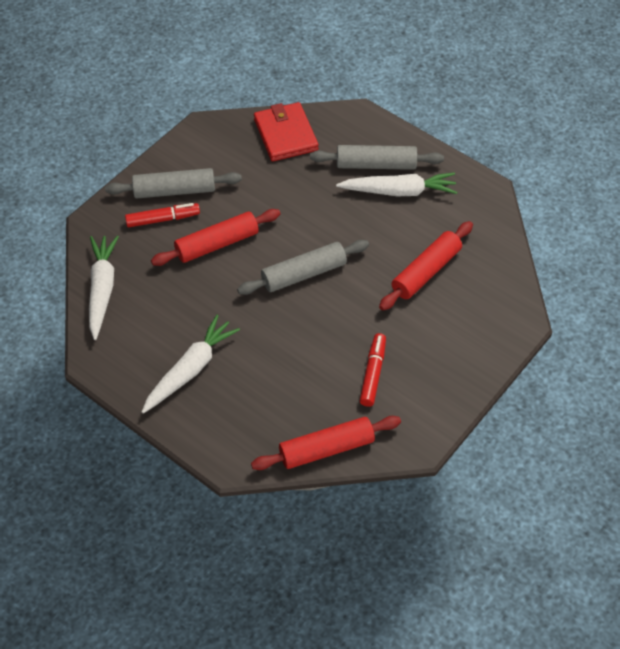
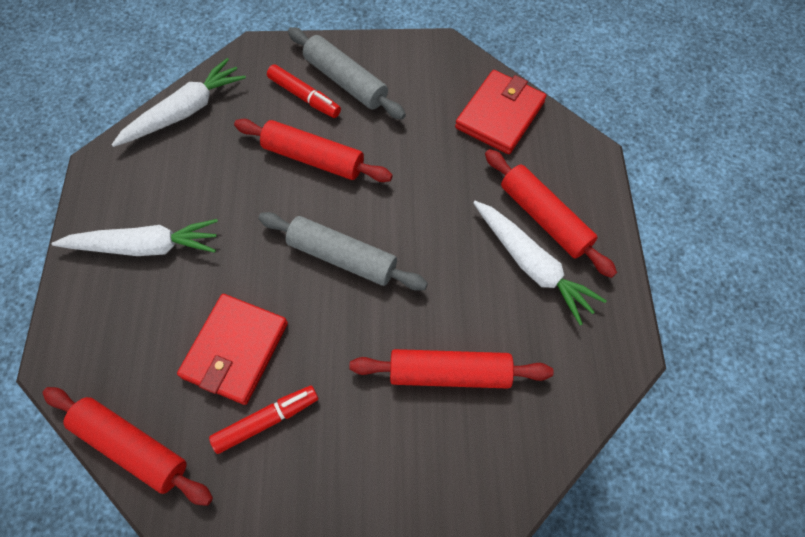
camera: 50 degrees right, 10 degrees up
(313, 363) = (235, 350): none -> red wallet
(376, 164) = (544, 218): grey rolling pin -> red rolling pin

